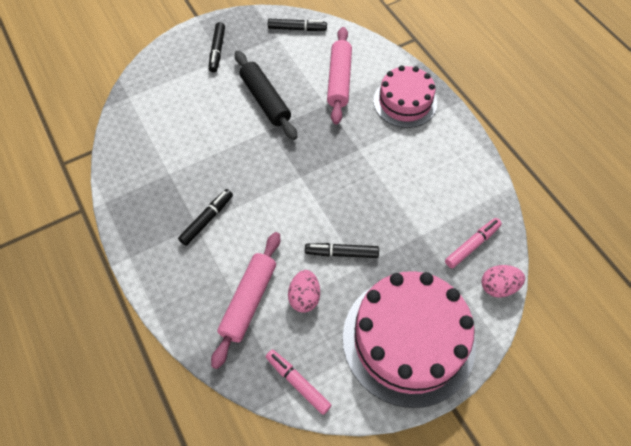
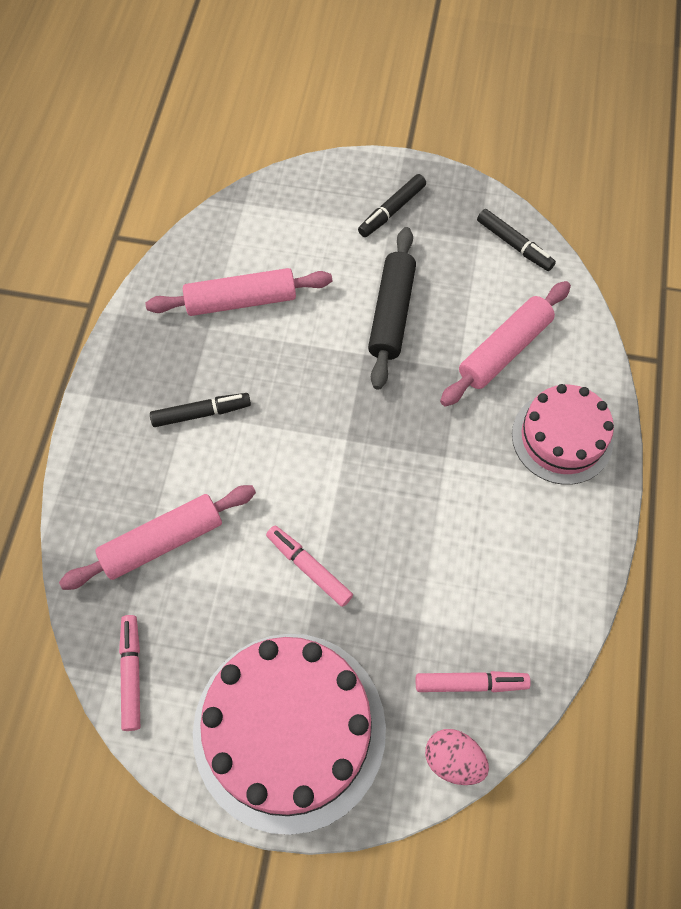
camera: 40 degrees right, 5 degrees up
(174, 147) = (241, 300): none -> pink rolling pin
(304, 297) = (223, 585): pink egg -> none
(342, 253) = (309, 568): black marker -> pink marker

